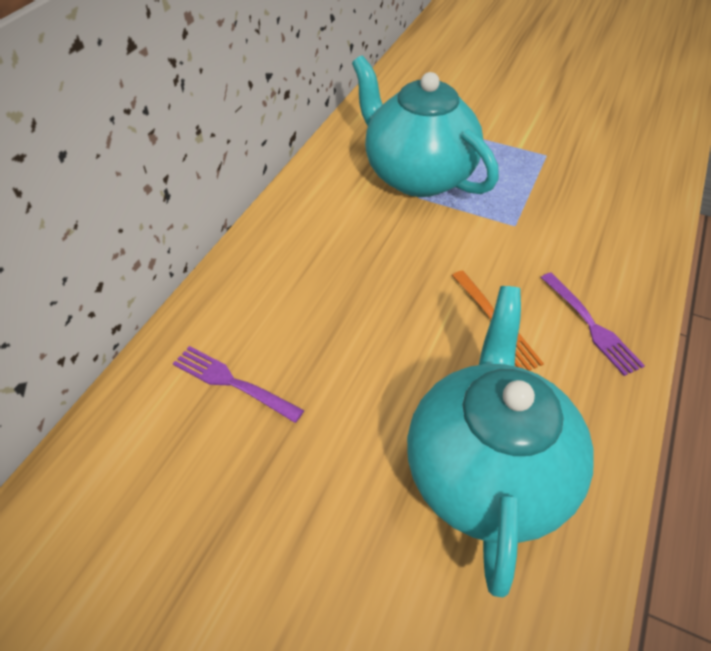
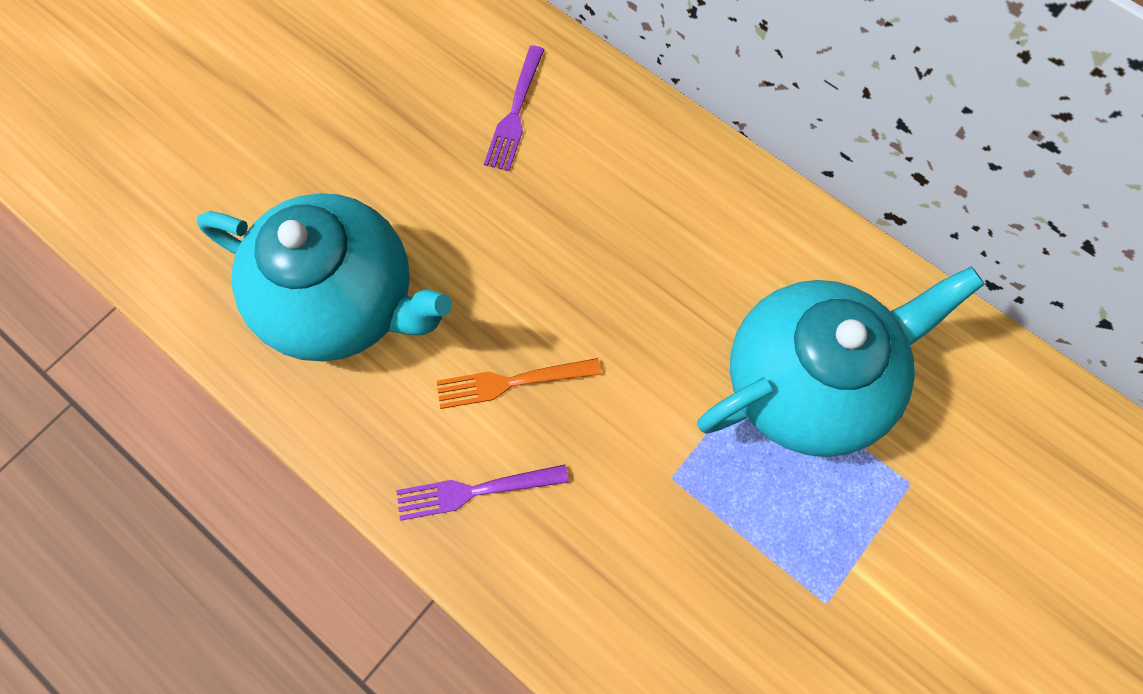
camera: 105 degrees right, 20 degrees up
(233, 383) = (515, 112): purple fork -> purple fork turned 150 degrees clockwise

